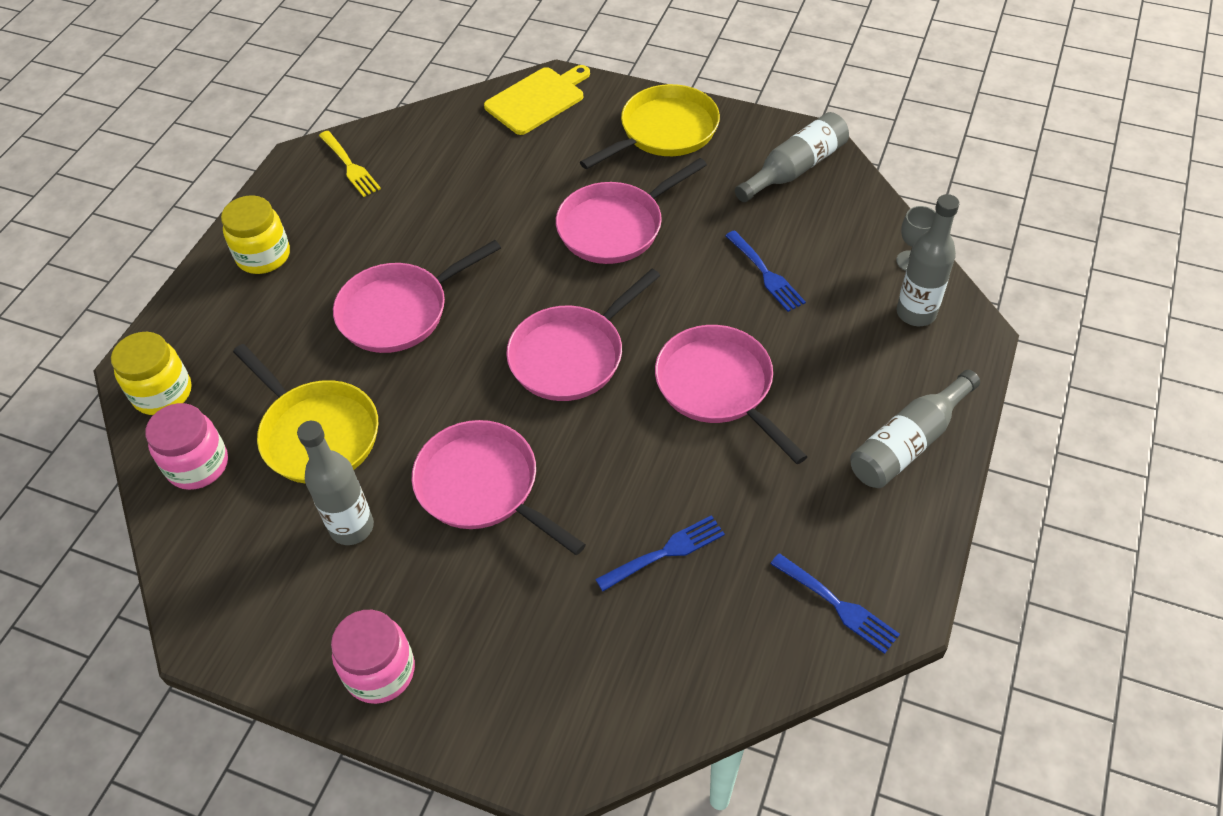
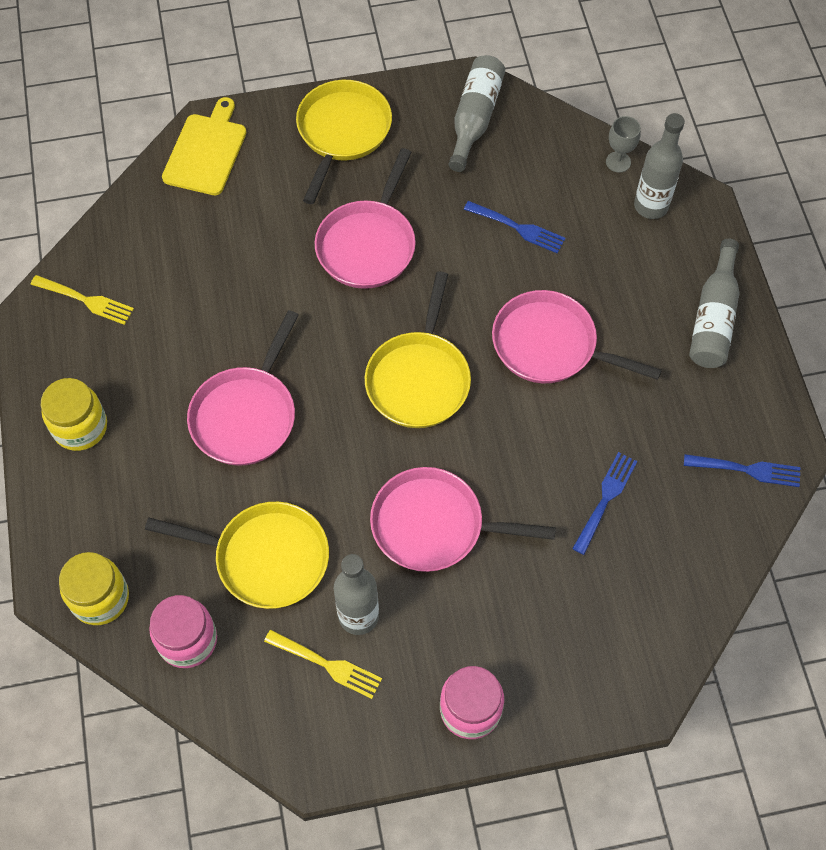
camera: 35 degrees left, 10 degrees up
(290, 553) = (327, 665): none -> yellow fork
(571, 355) = (419, 379): pink pan -> yellow pan

